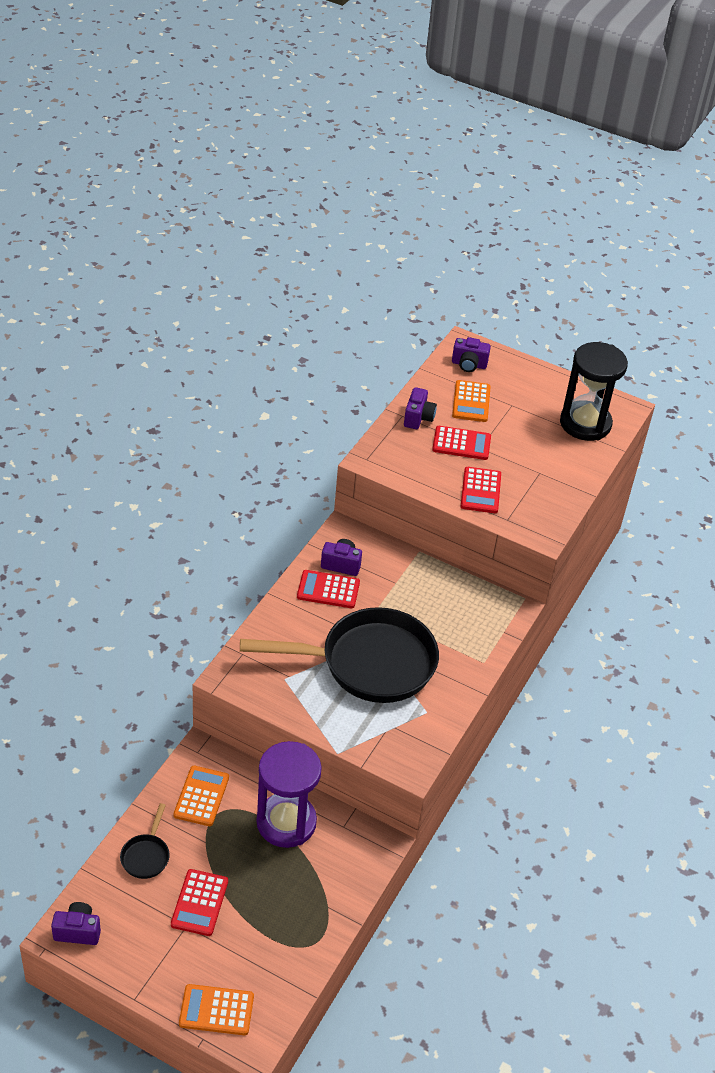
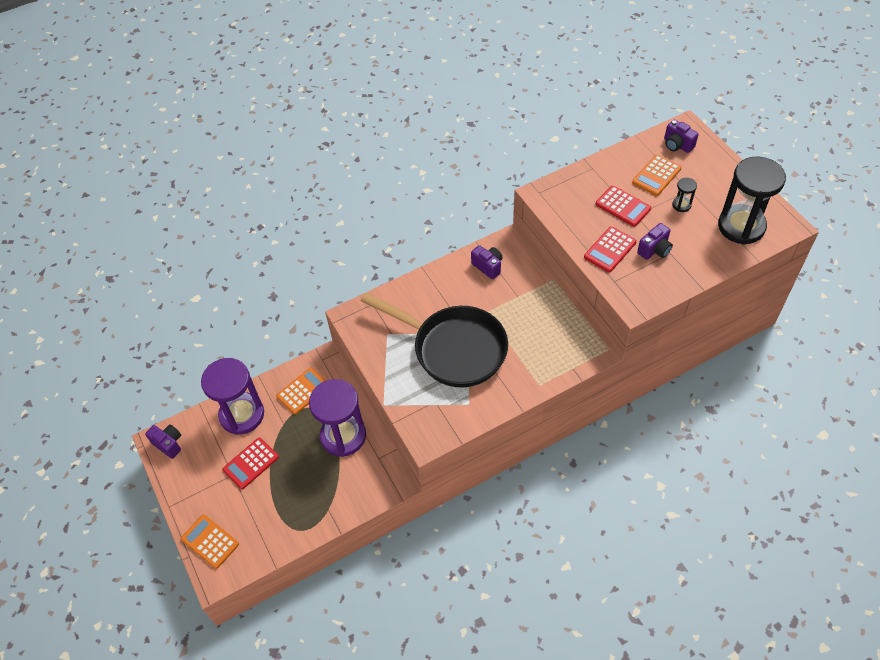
camera: 40 degrees right, 10 degrees up
(146, 856) = (242, 415): black pan -> purple hourglass
(328, 590) = (465, 282): red calculator -> none
(418, 418) = (603, 174): purple camera -> purple camera (654, 250)
(516, 422) = (681, 205): none -> black hourglass

